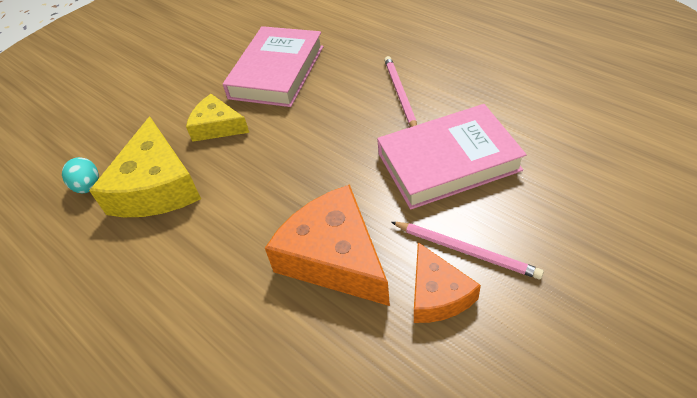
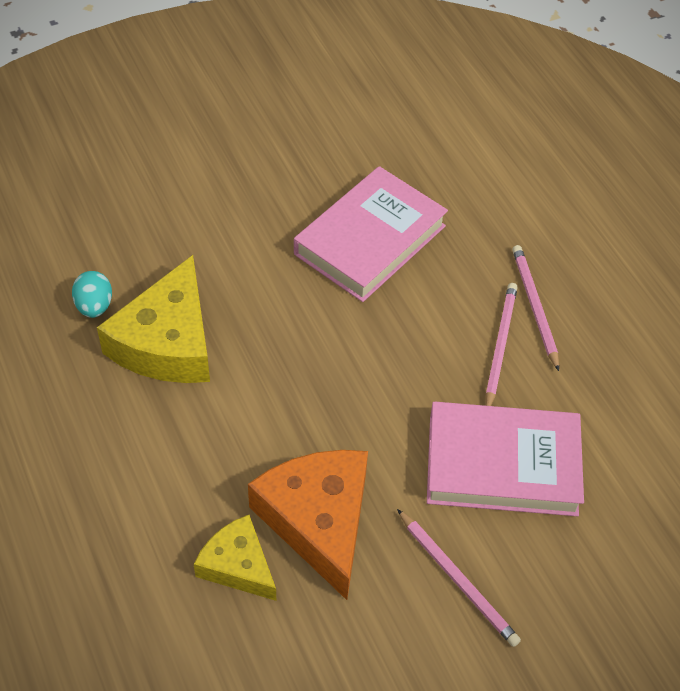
camera: 15 degrees right, 5 degrees up
(217, 126) = (265, 290): yellow cheese -> yellow cheese (237, 565)
(408, 65) = (534, 307): none -> pink pencil
(438, 294) = (401, 611): orange cheese -> none

